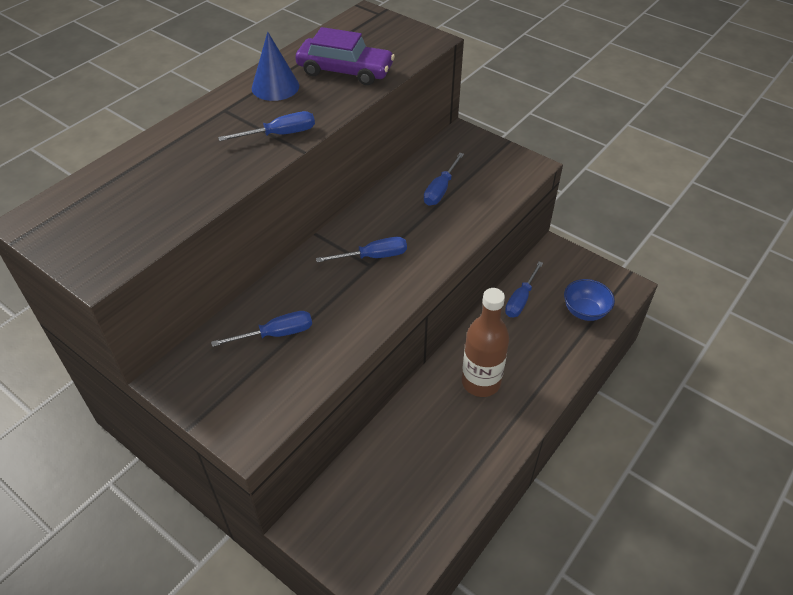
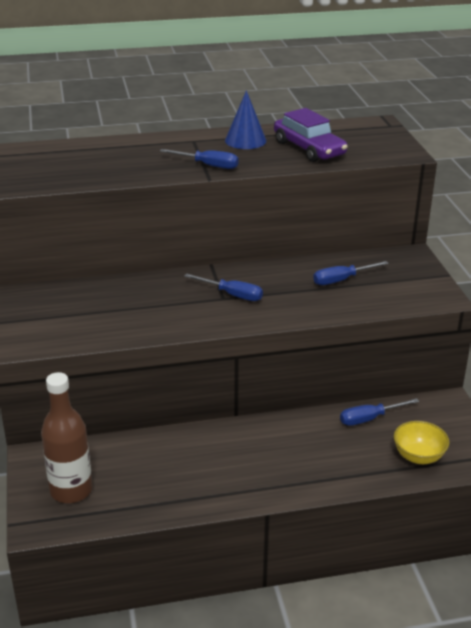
camera: 40 degrees right, 15 degrees down
(276, 334) = (109, 304): blue screwdriver -> none
(481, 382) = (263, 451): brown bottle -> brown bottle (71, 490)
(585, 311) = (418, 456): blue bowl -> yellow bowl

